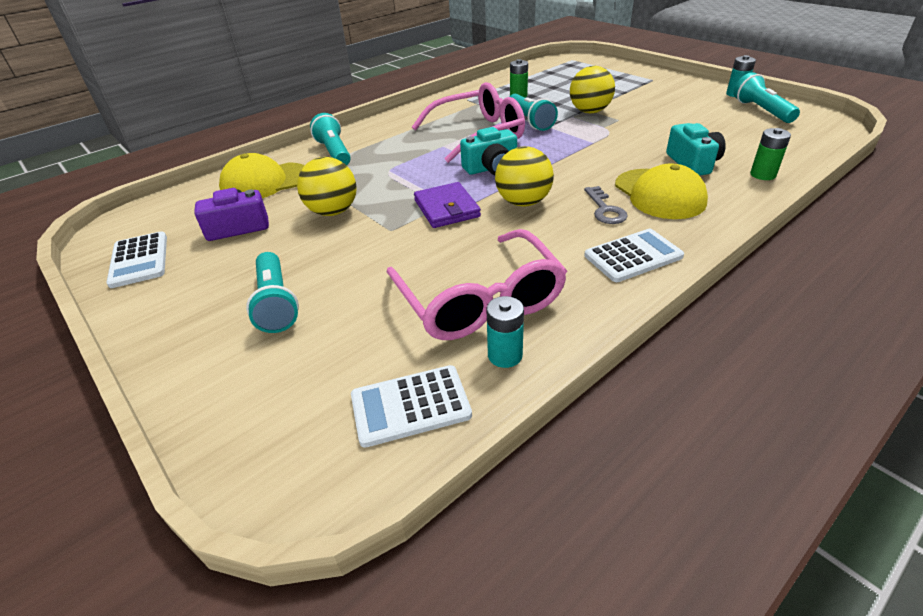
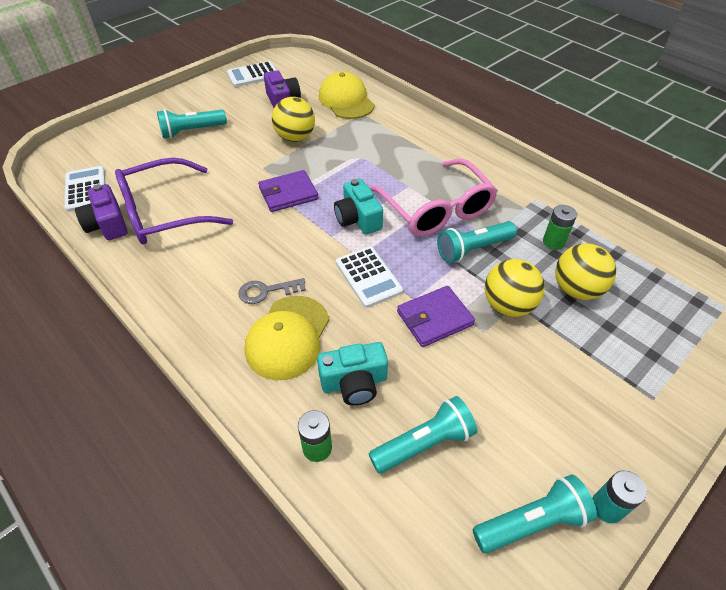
camera: 85 degrees right, 10 degrees up
(334, 152) = (396, 125): turquoise flashlight -> turquoise flashlight (424, 443)
(479, 300) = (164, 213): pink glasses -> purple glasses
(505, 355) = (107, 224): turquoise battery -> purple camera
(523, 202) = (290, 238): yellow ball -> yellow ball (576, 289)
(612, 135) = (434, 318): none -> purple wallet
(633, 256) = (189, 300): white calculator -> white calculator (368, 277)
(659, 194) = (288, 337): yellow cap -> yellow cap turned 45 degrees counterclockwise

